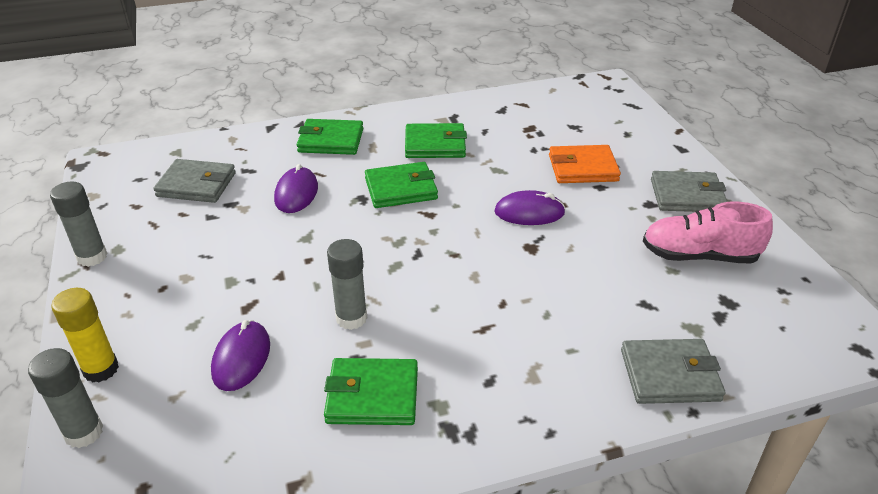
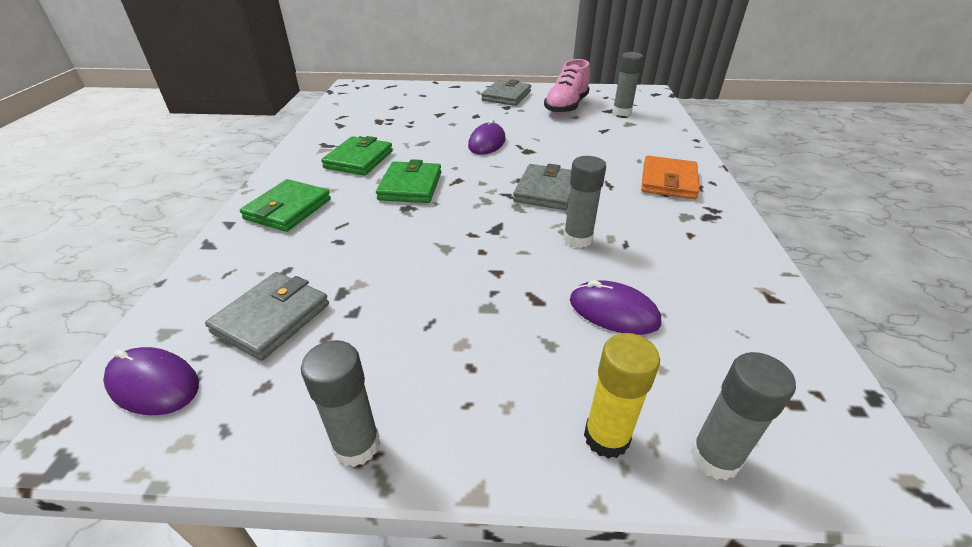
camera: 70 degrees left, 0 degrees up
(296, 193) = (364, 243): purple mouse -> purple mouse (154, 384)
(372, 395) = (673, 243): green wallet -> none
(582, 168) = (449, 115): orange wallet -> orange wallet (668, 181)
(670, 375) = (667, 138): grey wallet -> grey wallet (546, 190)
(732, 315) = (621, 112): none -> grey glue stick

